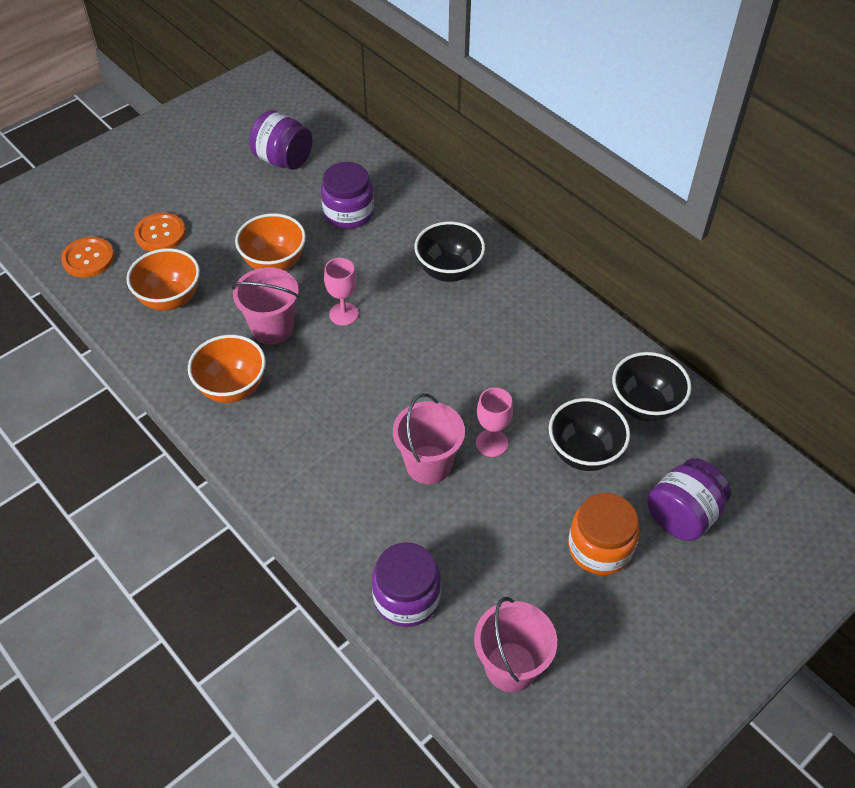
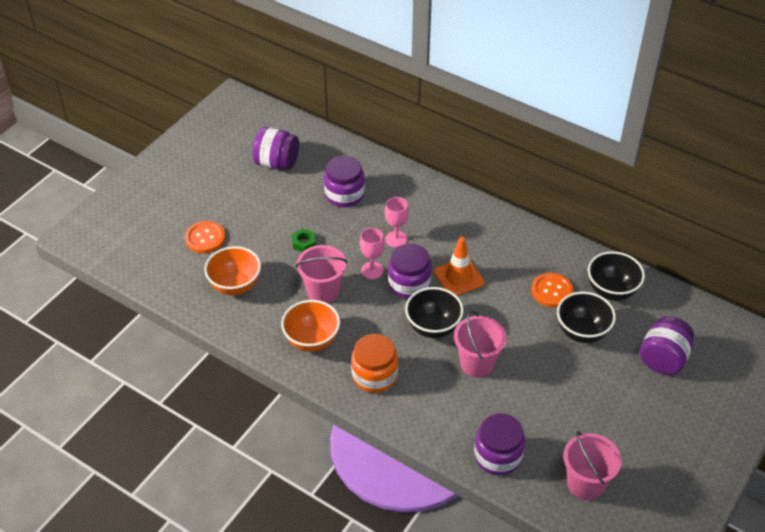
camera: 15 degrees left, 5 degrees down
(88, 258) = (156, 268): orange button -> orange button (552, 291)
(274, 263) = (304, 243): orange bowl -> green nut
(383, 341) = (409, 284): none -> purple jar
(449, 271) = (437, 223): black bowl -> black bowl (433, 327)
(449, 345) = (458, 277): none -> orange traffic cone
(491, 443) = (515, 339): pink goblet -> pink goblet (396, 239)
(599, 548) = (615, 393): orange jar -> orange jar (374, 375)

